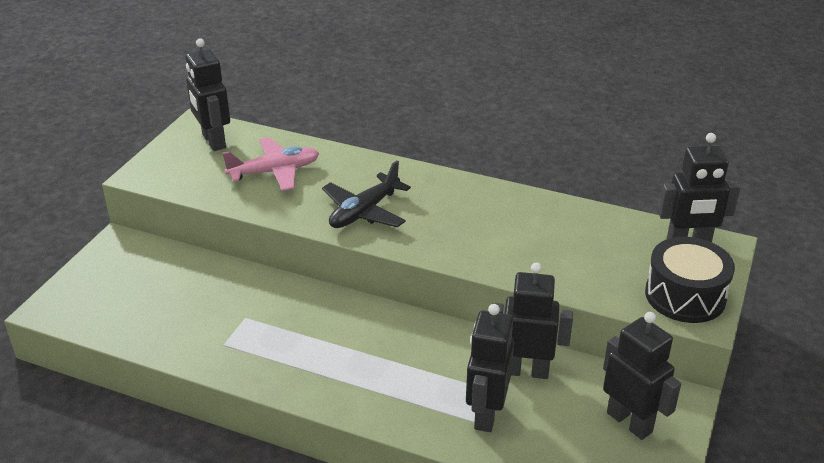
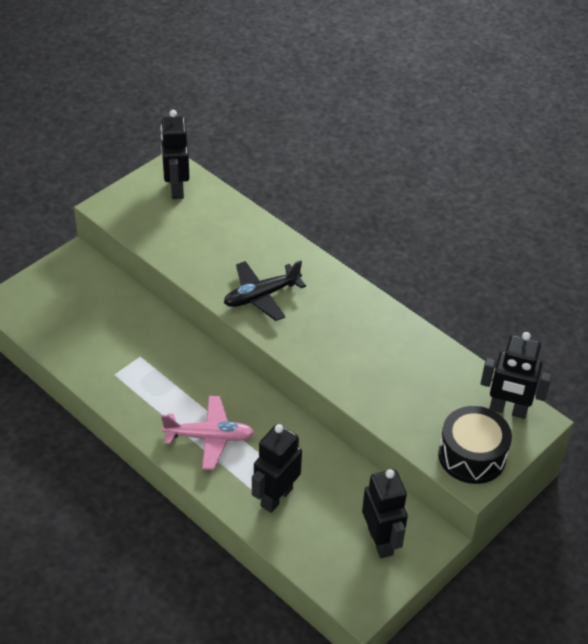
camera: 20 degrees right, 10 degrees up
(275, 172) = (210, 235): pink plane -> pink plane (209, 437)
(526, 371) = (327, 472): black robot -> none

